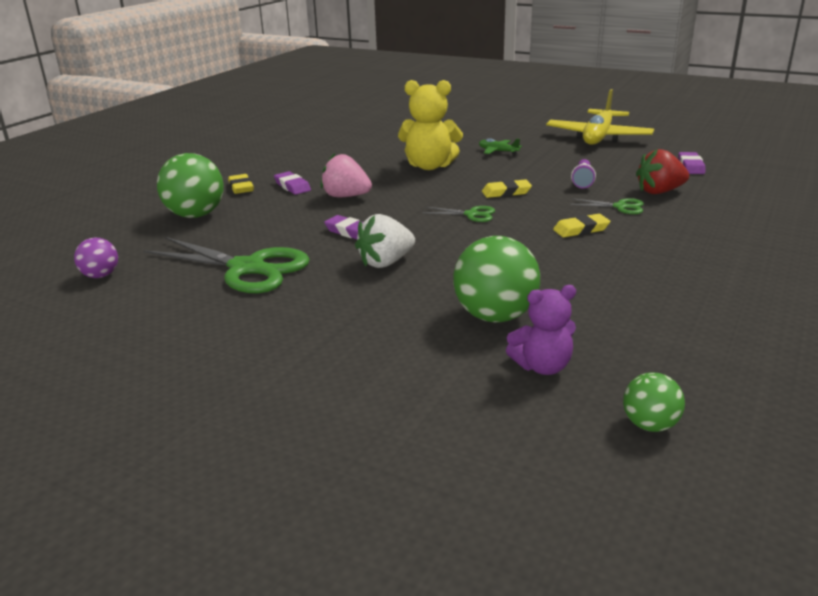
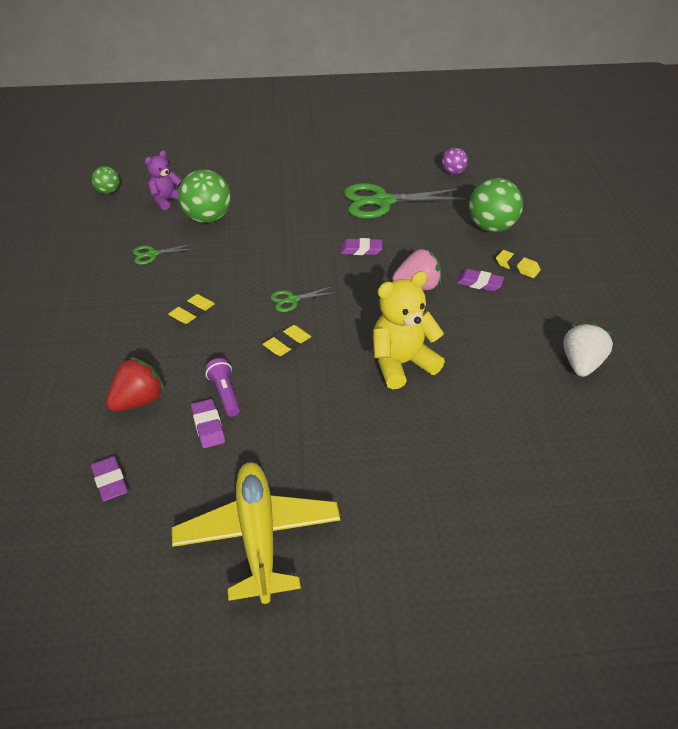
camera: 145 degrees right, 15 degrees up
(386, 262) = (306, 233): white strawberry -> white strawberry (581, 364)
(498, 151) = (360, 429): green plane -> none
(606, 171) = (208, 426): none -> purple eraser
(620, 207) = (170, 357): green scissors -> green scissors (152, 254)

